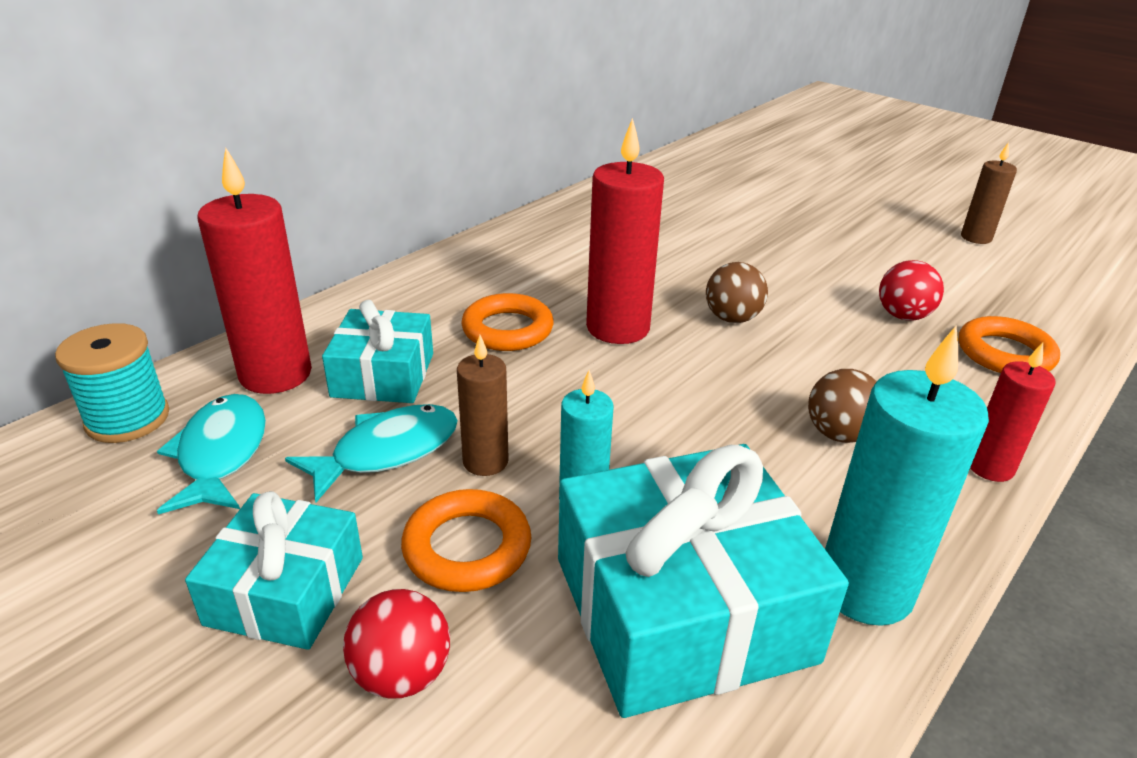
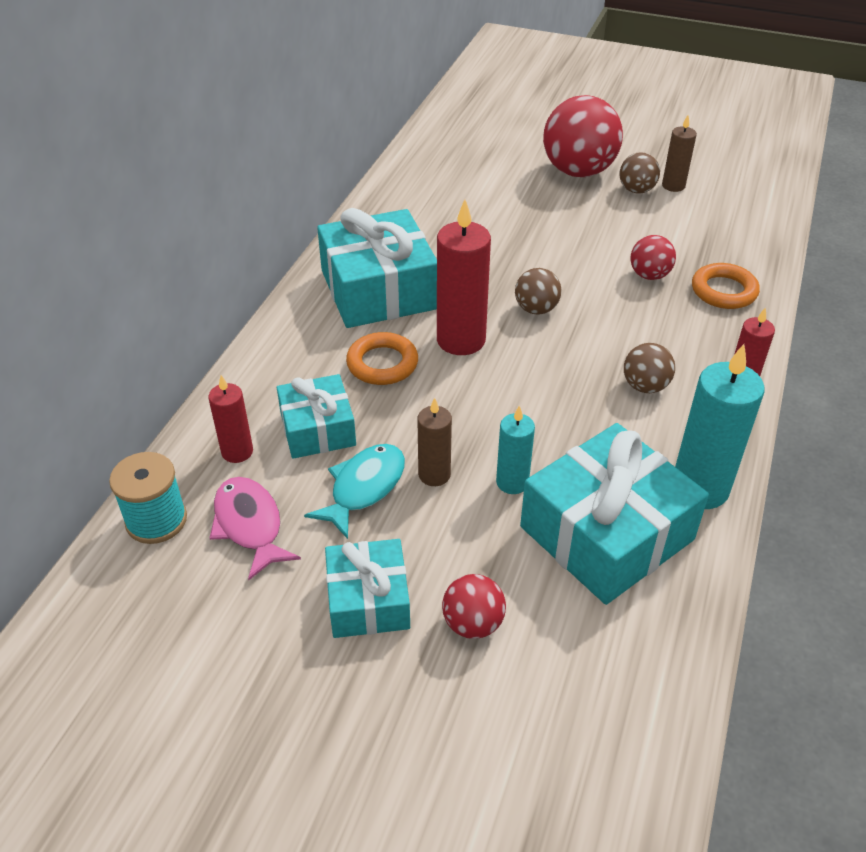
camera: 20 degrees left, 10 degrees up
(221, 454) = (250, 525): turquoise fish -> pink fish
(275, 374) = (237, 452): red candle -> red candle, size x0.57
(467, 547) = (460, 537): orange ring -> none
(554, 262) = (378, 289): none -> turquoise gift
(858, 205) = (578, 171): none -> red ball
(924, 233) = (636, 190): none -> brown ball

